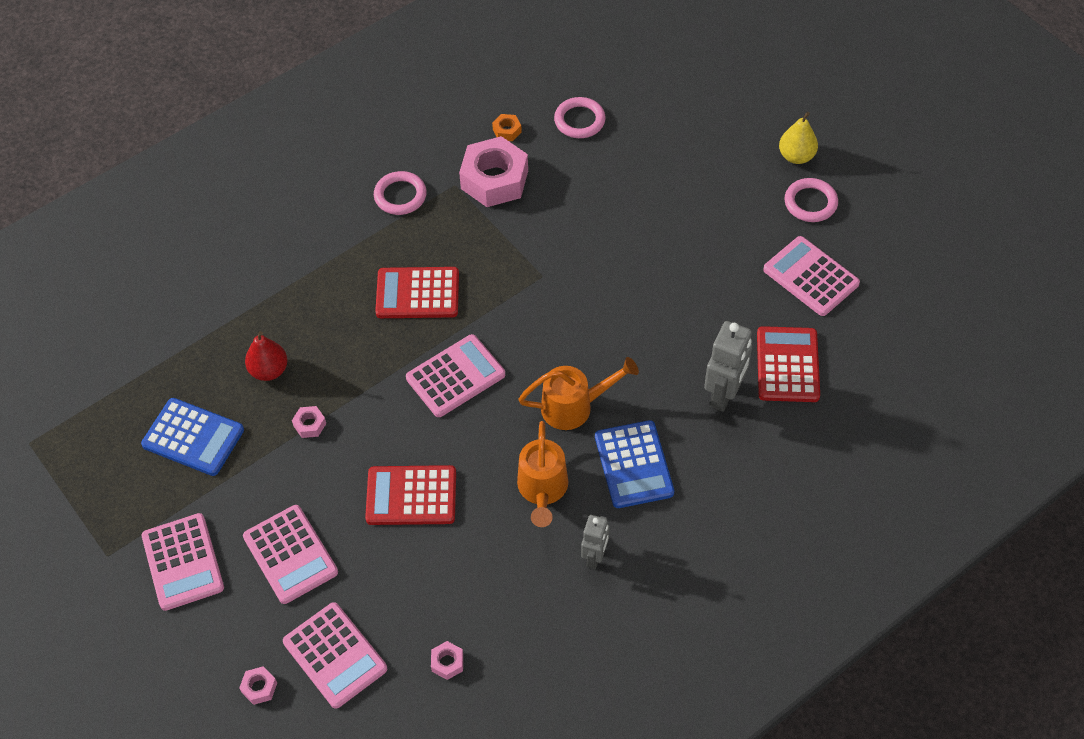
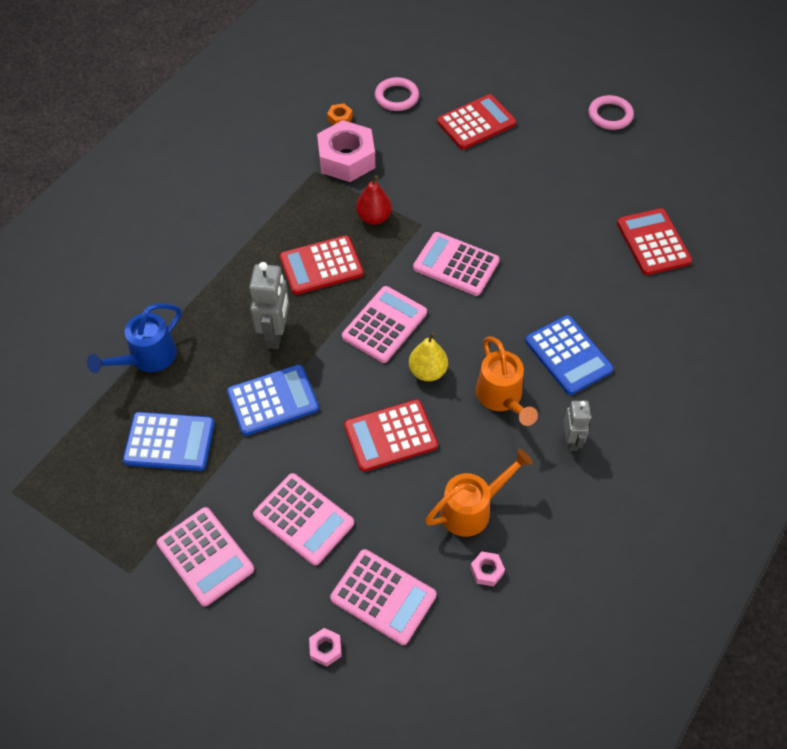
camera: 20 degrees left, 0 degrees up
(205, 344) = (147, 358): none -> blue watering can
(269, 370) = (216, 364): red pear -> red pear (374, 217)
(309, 425) = (273, 401): pink nut -> blue calculator
(400, 196) = (271, 191): pink ring -> none
(574, 406) = (496, 322): orange watering can -> orange watering can (472, 509)
(654, 173) = (476, 123): none -> red calculator
(724, 394) = (614, 279): grey robot -> grey robot (275, 334)
(796, 156) = (582, 83): yellow pear -> yellow pear (428, 371)
(811, 277) = (638, 170): pink calculator -> pink calculator (456, 264)

